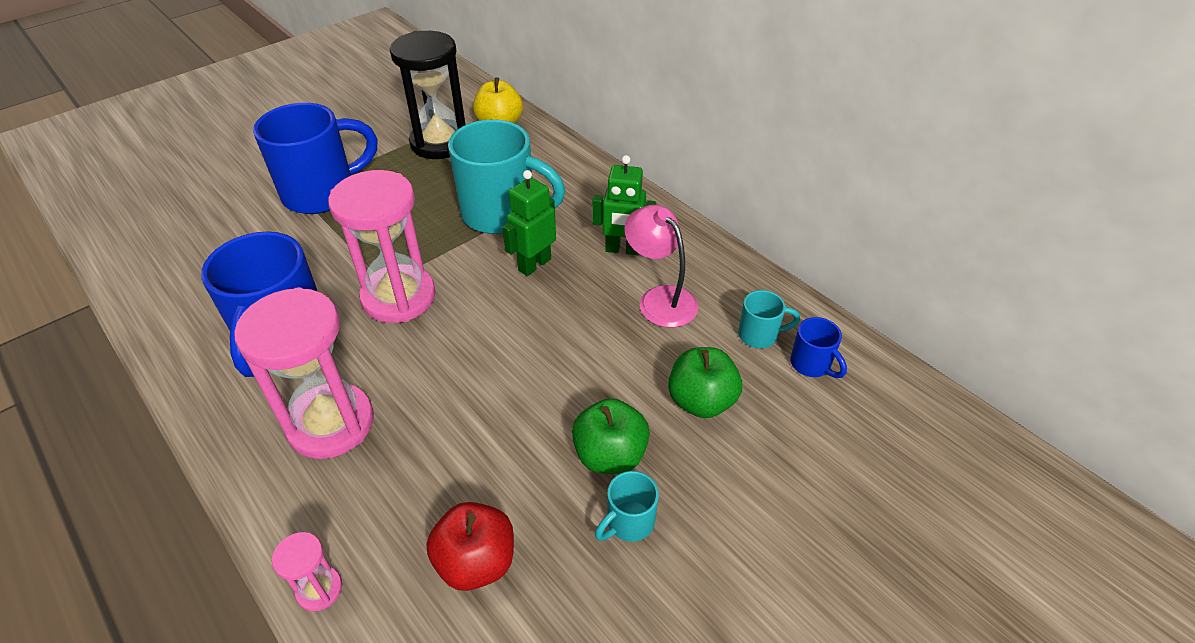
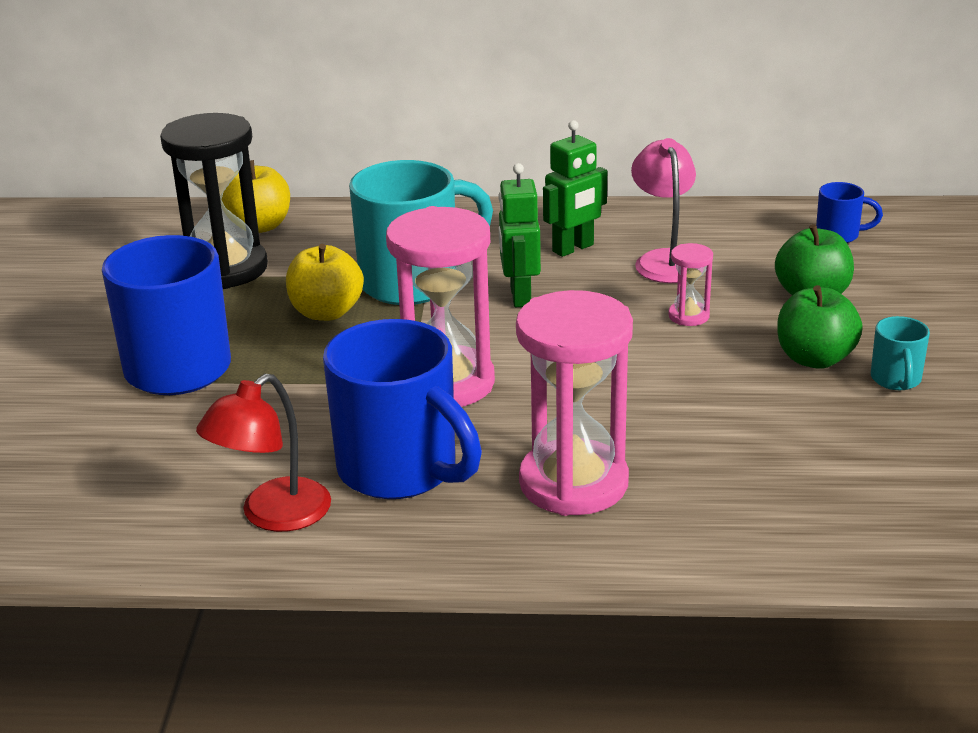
camera: 45 degrees left, 15 degrees down
(199, 319) = (273, 515): none -> red lamp
(319, 589) = (779, 557): pink hourglass -> pink hourglass (688, 316)
(431, 204) = (326, 312): none -> yellow apple
(476, 562) = (848, 465): red apple -> none
(660, 299) = (665, 260): pink lamp -> pink lamp turned 75 degrees clockwise
(759, 335) = (776, 240): turquoise mug -> none

